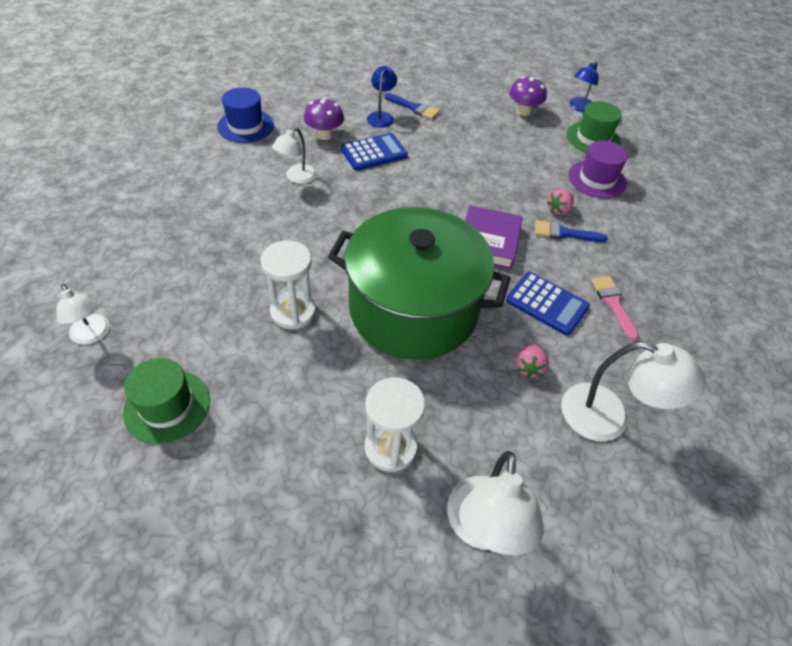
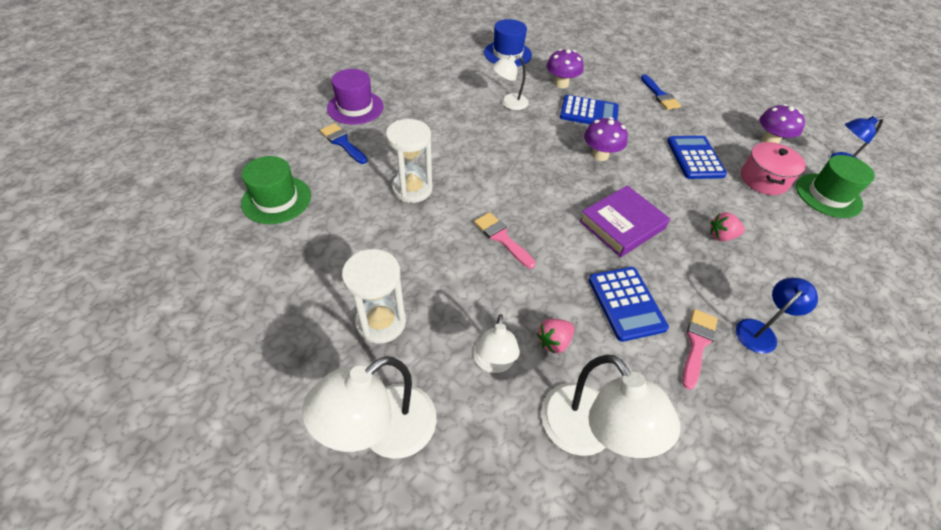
camera: 40 degrees right, 0 degrees up
(92, 335) = (282, 134): white lamp -> white lamp (493, 363)
(381, 116) = (623, 90): blue lamp -> blue lamp (760, 331)
(413, 309) = (502, 238): green pot -> pink brush
(418, 188) = (600, 155): none -> purple mushroom
(487, 153) = (695, 158): none -> blue calculator
(546, 147) = (763, 179): none -> pink pot
(564, 233) = (707, 257): blue brush -> blue brush (342, 142)
(597, 179) = (794, 231): purple hat -> purple hat (355, 107)

